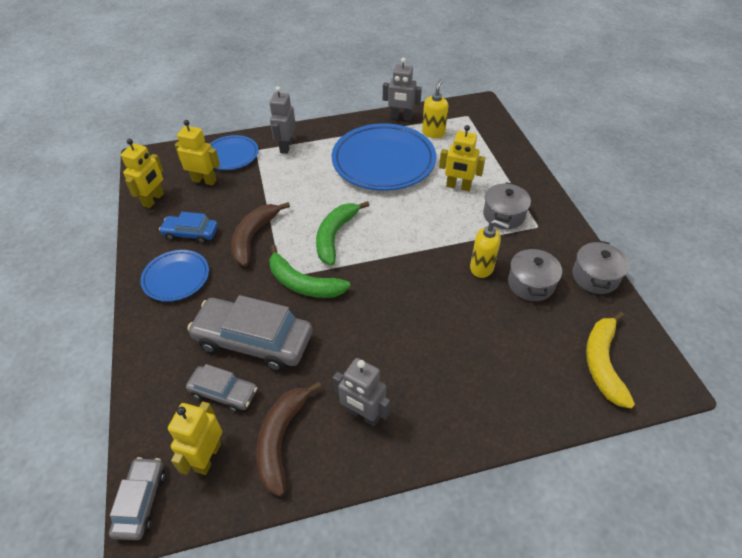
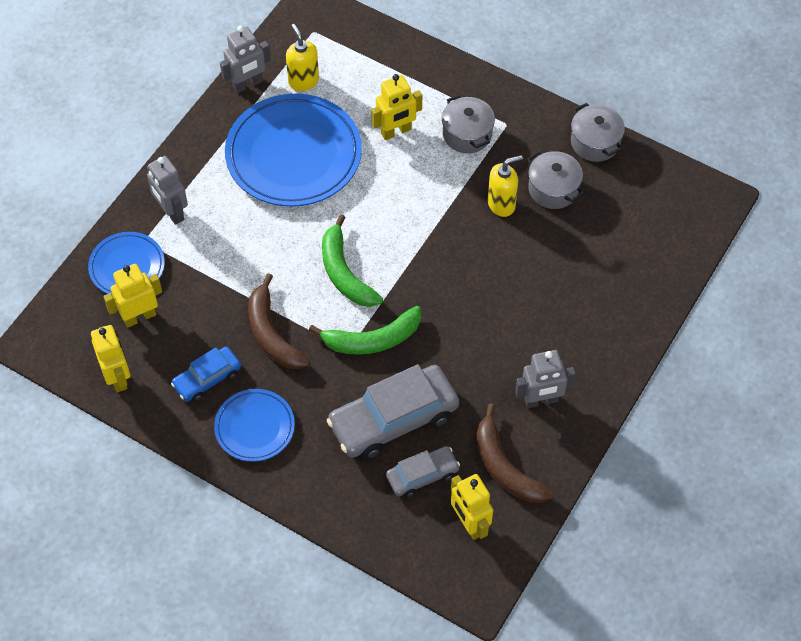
camera: 45 degrees left, 10 degrees up
(141, 501) = (461, 589): grey car -> none
(602, 363) = (663, 218): yellow banana -> none

